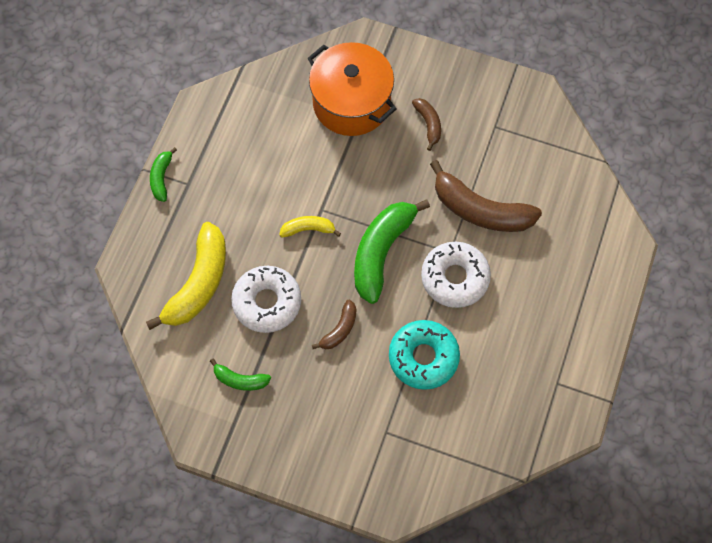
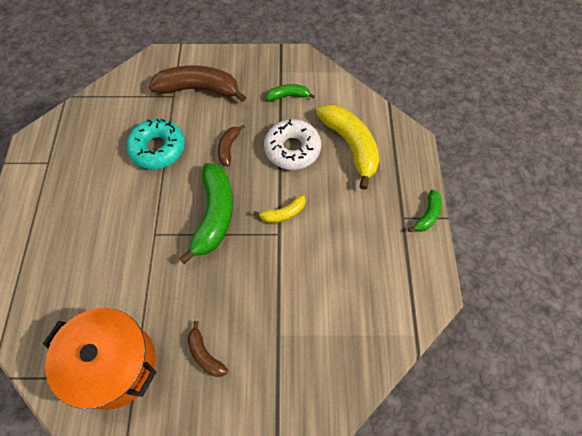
camera: 160 degrees right, 5 degrees down
(161, 178) = (427, 215): green banana -> green banana turned 45 degrees clockwise
(198, 283) = (351, 146): yellow banana -> yellow banana turned 150 degrees clockwise
(351, 103) = (291, 351): orange pot -> orange pot (114, 364)
(455, 278) = (145, 214): white donut -> none
(480, 210) = (134, 281): brown banana -> brown banana (199, 89)

